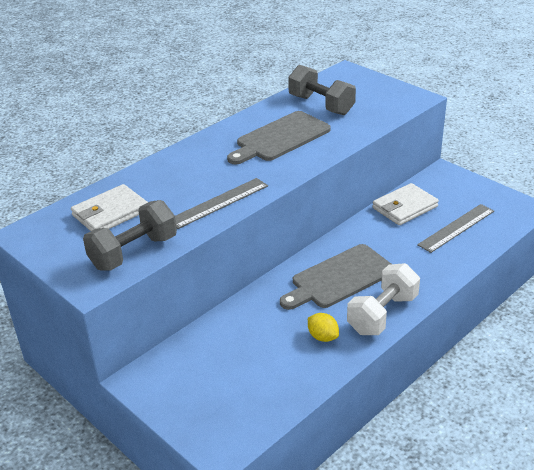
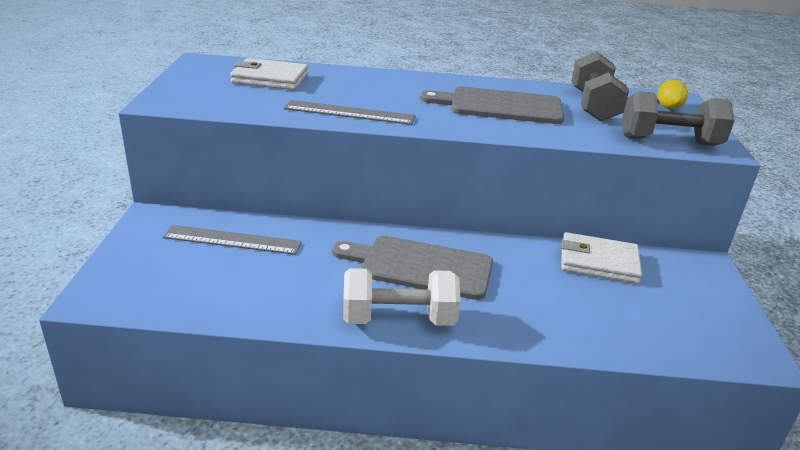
camera: 45 degrees right, 5 degrees down
(133, 252) = (225, 103): grey dumbbell -> grey dumbbell (669, 141)
(323, 337) = (316, 293): yellow lemon -> yellow lemon (669, 107)
(456, 228) = (624, 313): grey ruler -> grey ruler (232, 240)

